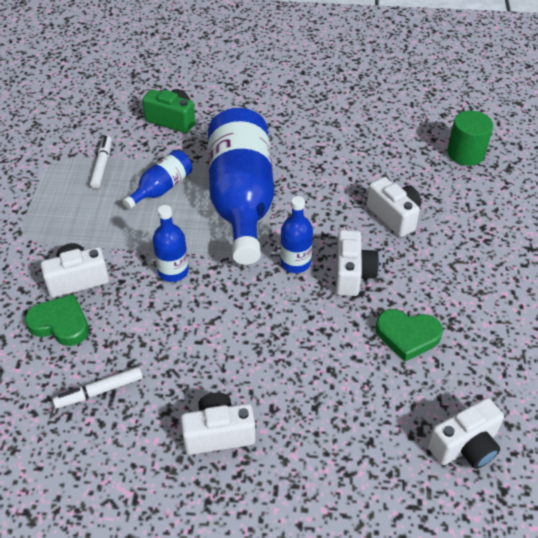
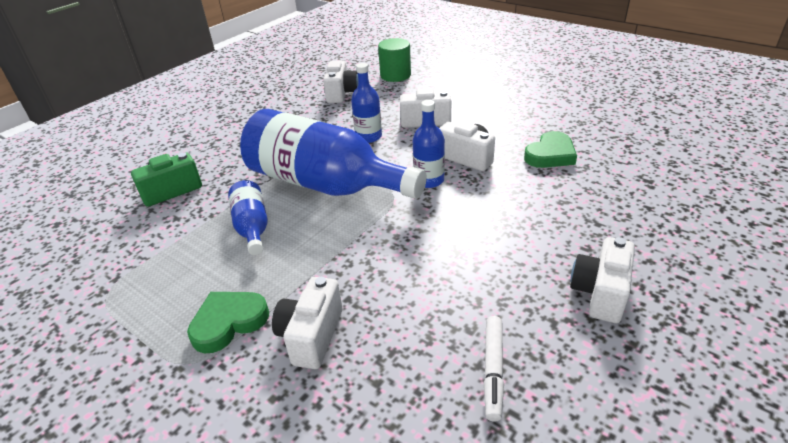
camera: 55 degrees left, 10 degrees down
(60, 324) = (365, 374): green heart -> green heart (228, 322)
(102, 165) = (165, 258): white marker -> none
(173, 271) = (370, 255): blue bottle -> blue bottle (368, 137)
(465, 446) = (671, 166): white camera -> white camera (341, 93)

